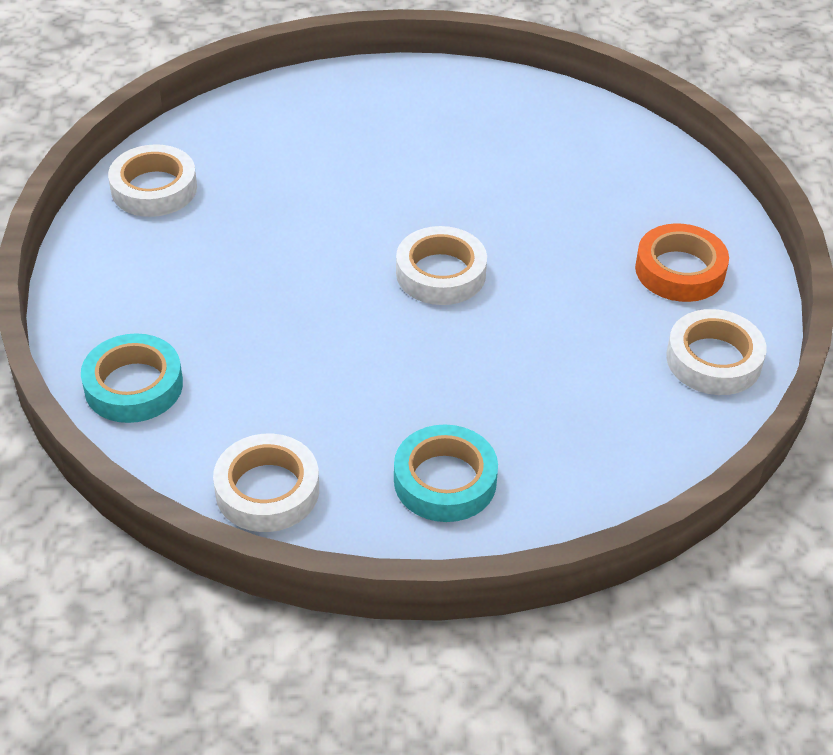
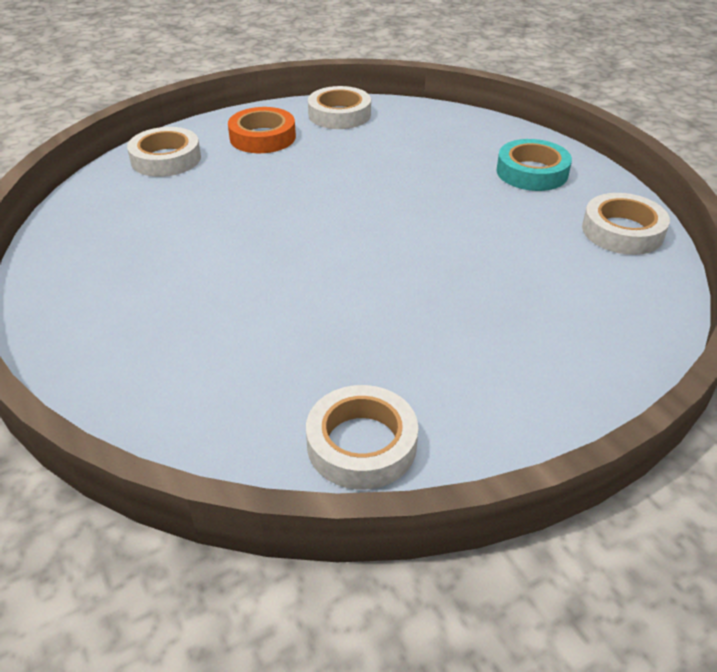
camera: 115 degrees left, 5 degrees down
(133, 386) = (617, 331): turquoise tape -> none
(441, 273) = (343, 223): white tape -> white tape (166, 159)

